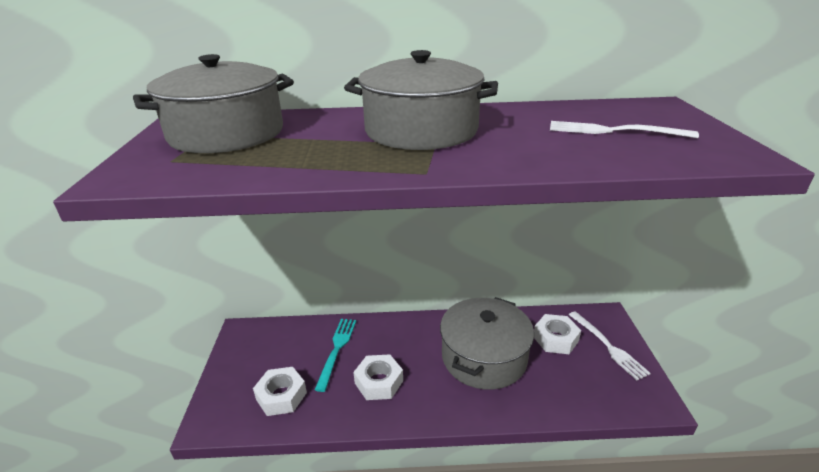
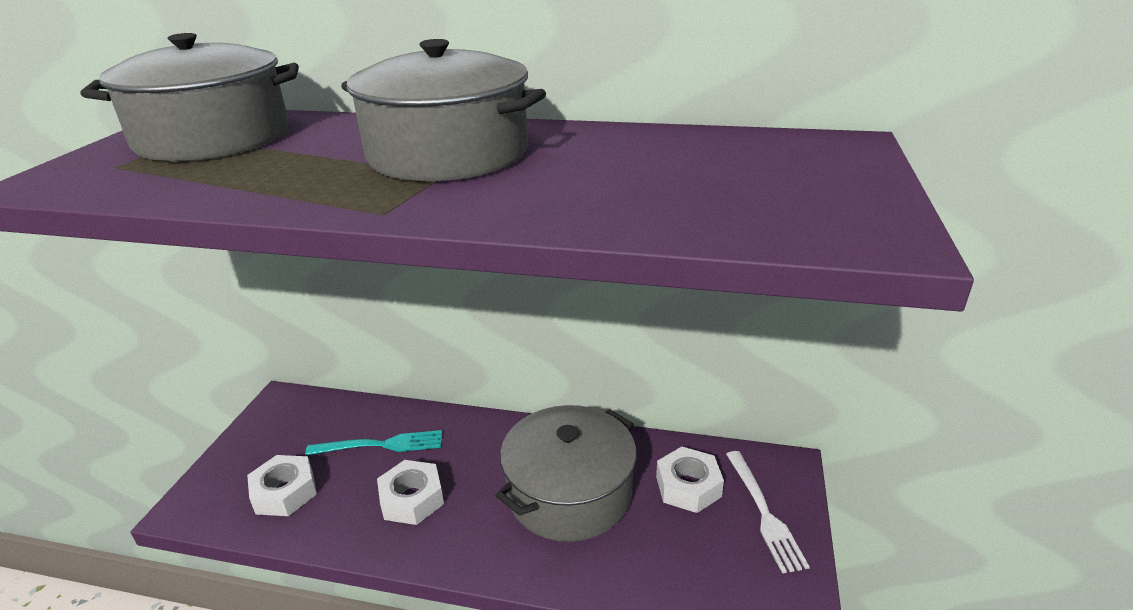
camera: 15 degrees right, 0 degrees up
(337, 349) = (381, 445): turquoise fork -> turquoise fork turned 60 degrees clockwise
(613, 131) = (717, 178): white fork -> none

